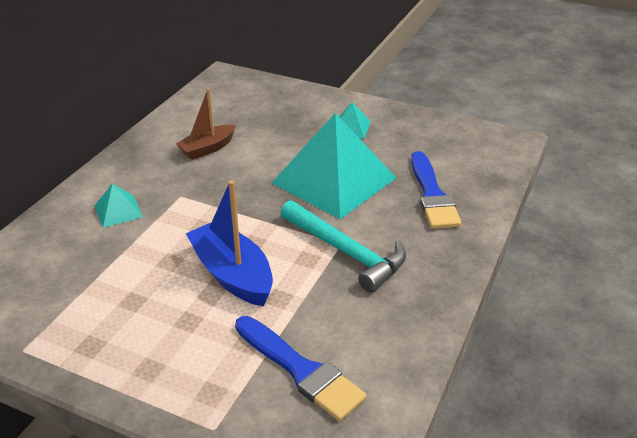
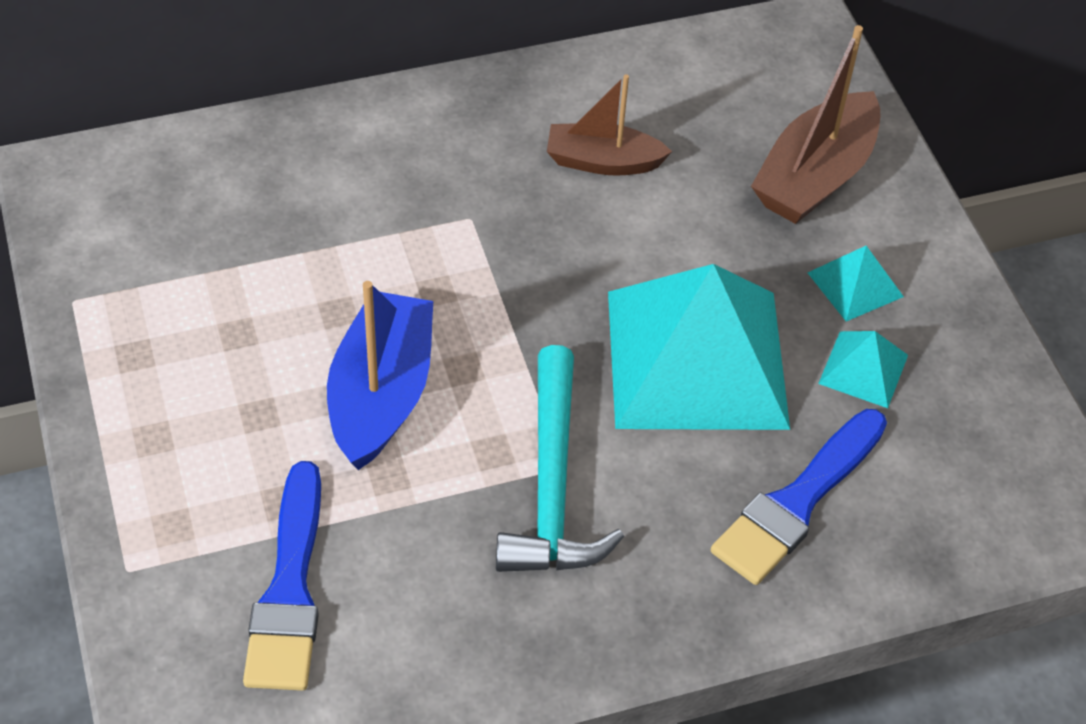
camera: 45 degrees right, 15 degrees up
(118, 211) = (373, 181): turquoise pyramid -> turquoise pyramid (863, 369)
(290, 109) = (815, 176): none -> brown boat

